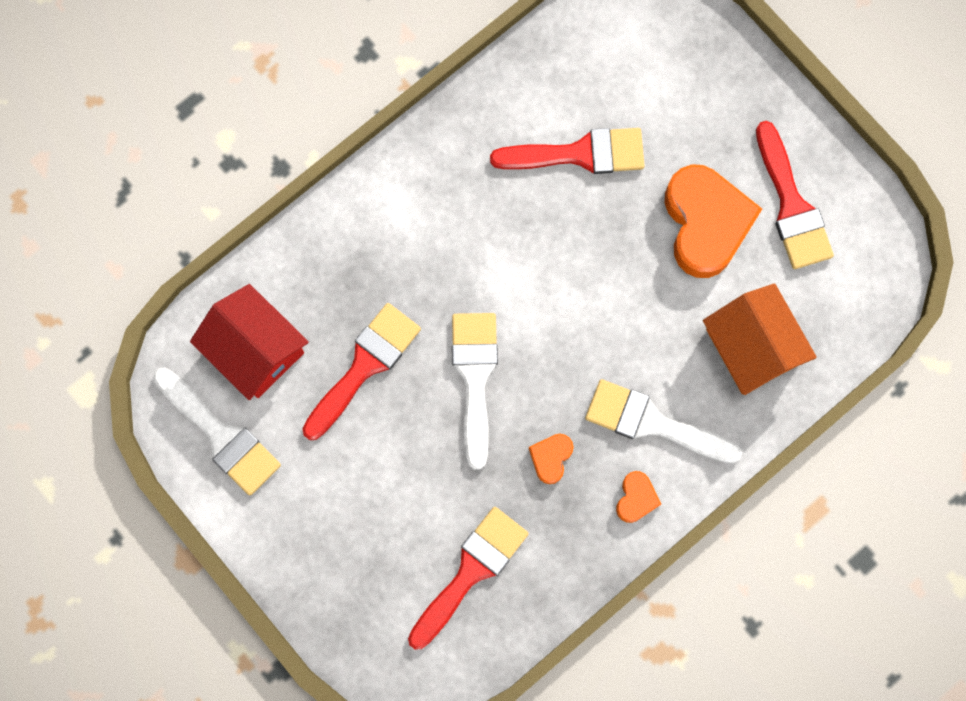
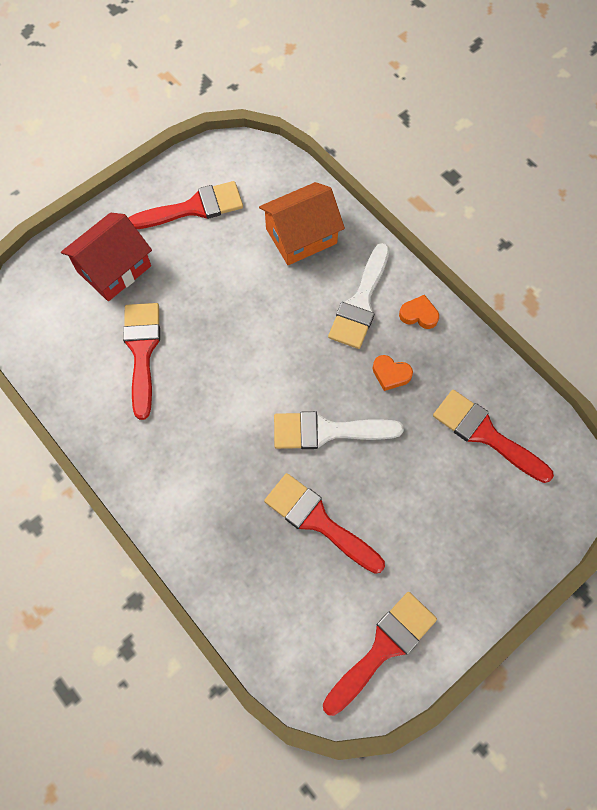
camera: 90 degrees left, 10 degrees down
(221, 435) = (383, 648): white brush -> red brush
(255, 350) = (304, 618): red house -> red house (114, 268)
(706, 223) = (205, 263): orange heart -> none

